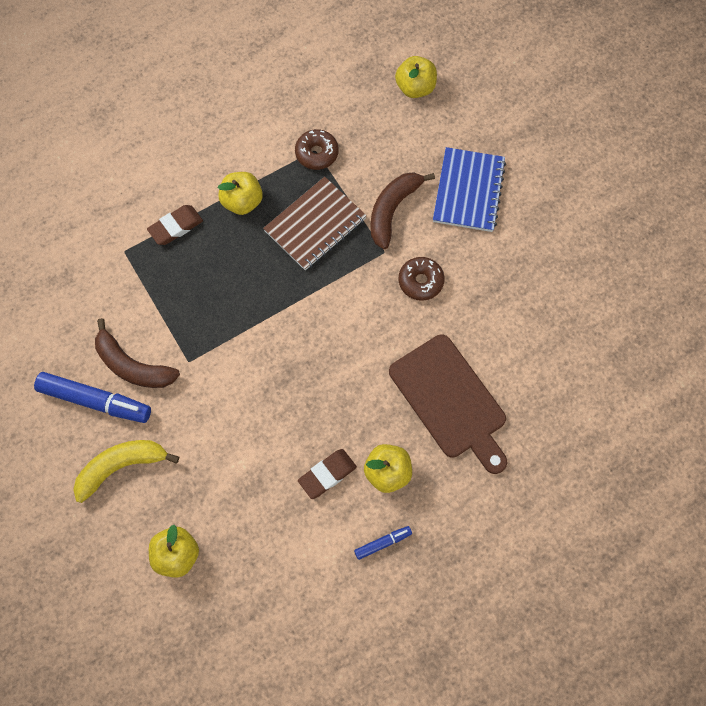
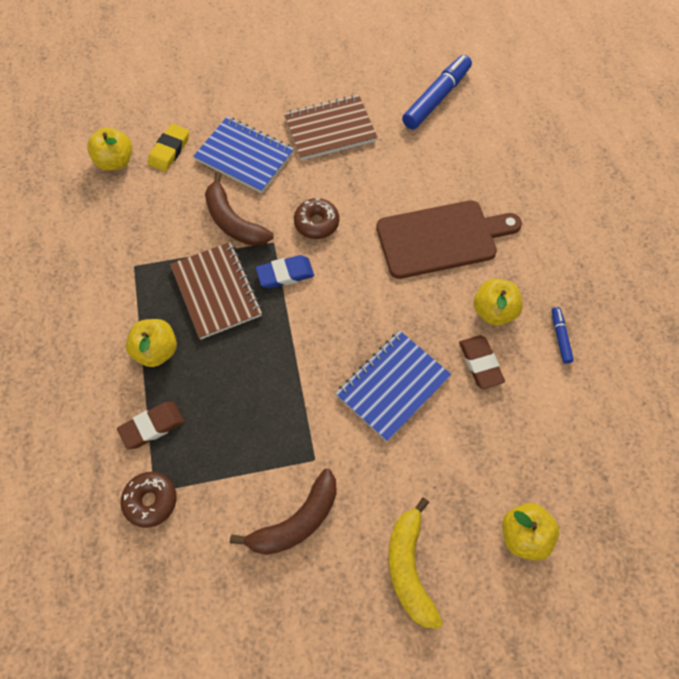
camera: 70 degrees left, 5 degrees down
(95, 401) = (322, 576): blue marker -> blue marker (436, 98)
(175, 227) = (152, 426): brown eraser -> brown eraser turned 75 degrees clockwise
(277, 403) = (392, 386): none -> blue notebook
(317, 153) = (139, 265): brown donut -> brown donut (151, 501)
(355, 274) = (285, 274): none -> blue eraser
(447, 126) = (169, 150): none -> yellow eraser
(536, 255) = (330, 129): none -> brown notebook

